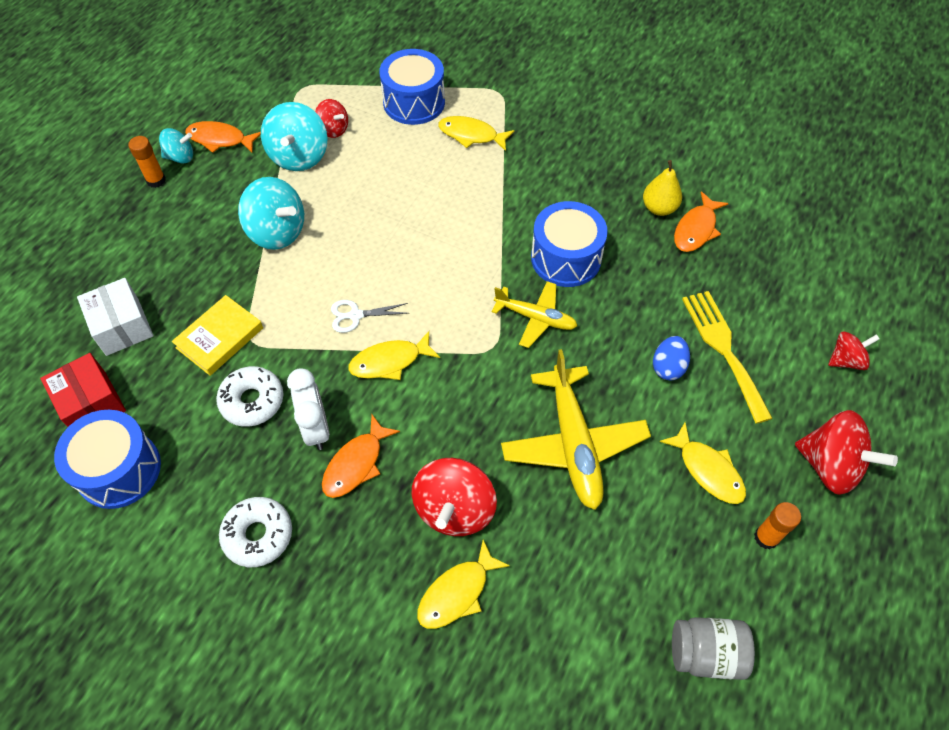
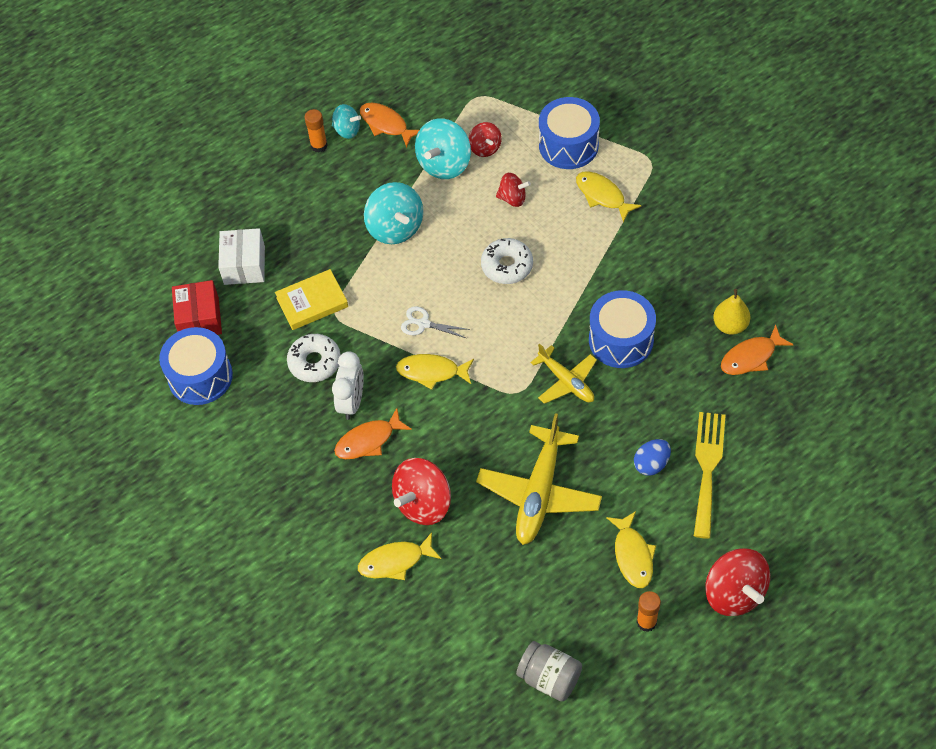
camera: 30 degrees right, 0 degrees up
(258, 535) = (276, 463): white donut -> white donut (507, 266)
(846, 360) = (807, 518): red spinning top -> red spinning top (512, 198)

